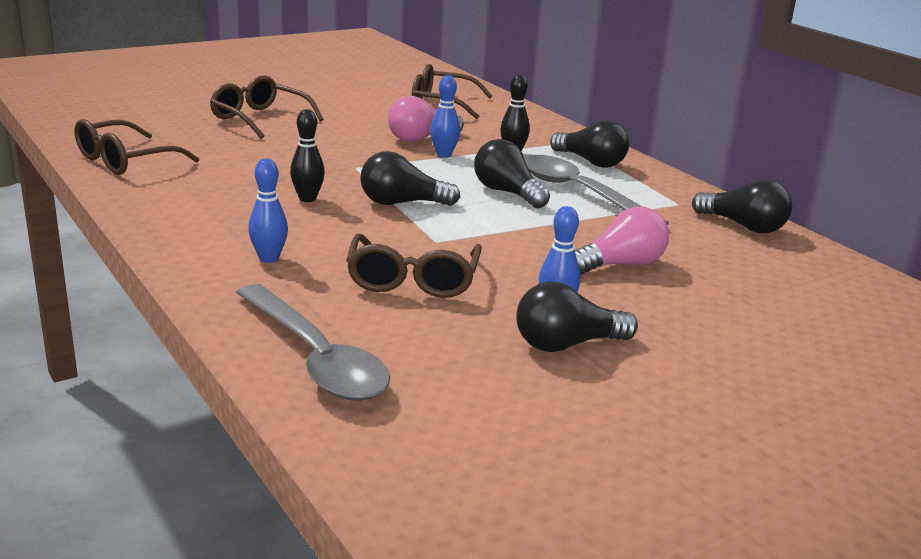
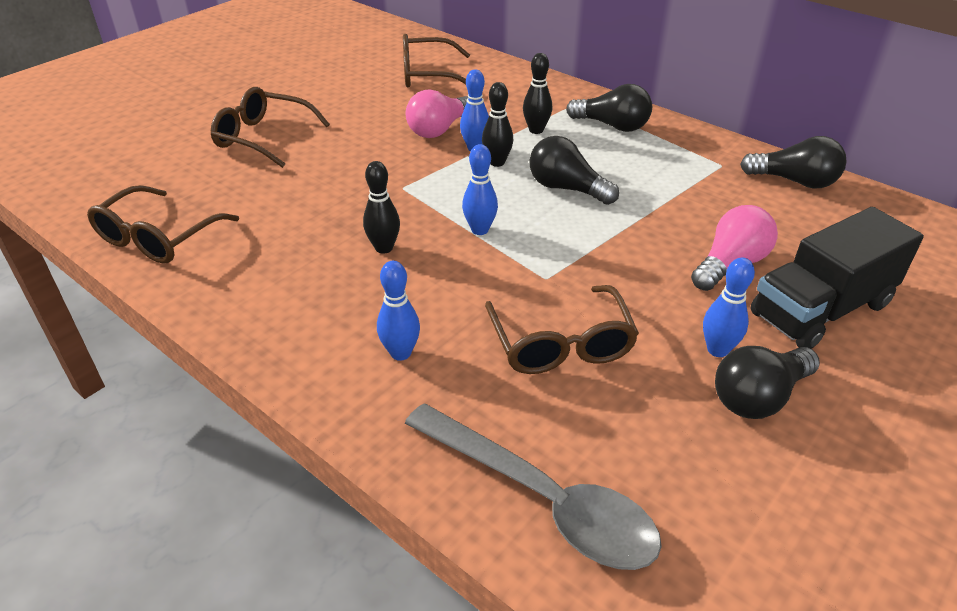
camera: 15 degrees left, 15 degrees up
(402, 203) = (480, 230): black light bulb -> blue bowling pin
(456, 166) = (497, 162): none -> black bowling pin
(579, 193) = (630, 172): grey spoon -> none
(684, 307) = (821, 309): none -> black truck

